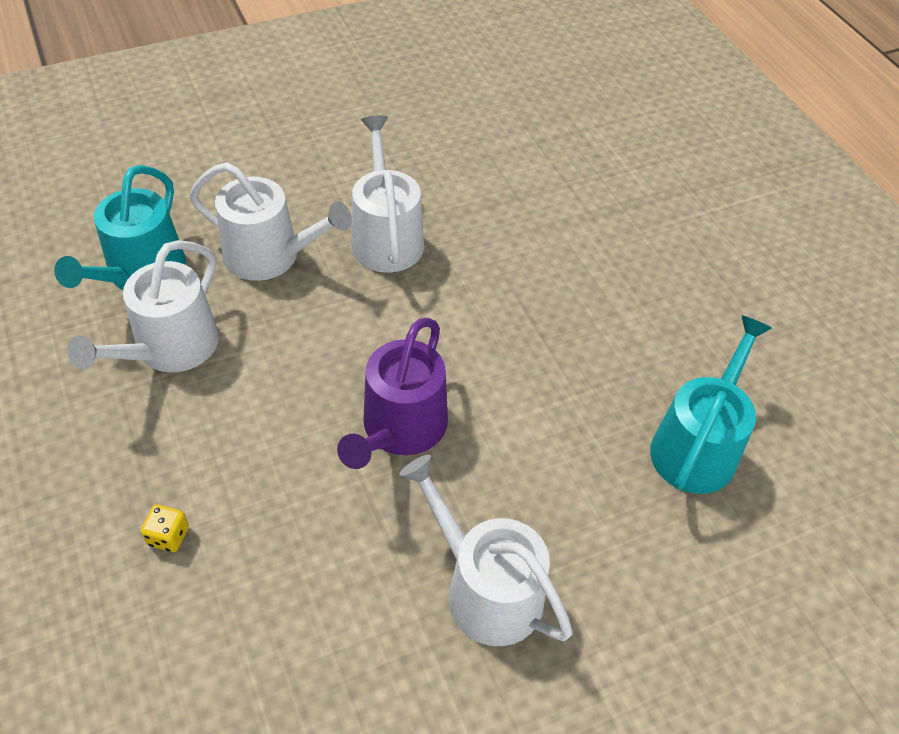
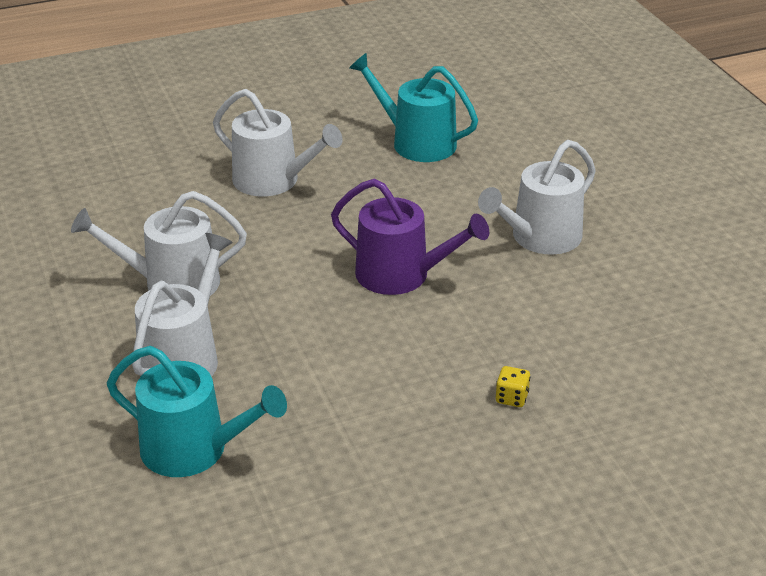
camera: 85 degrees left, 15 degrees down
(170, 348) = (302, 417): white watering can -> white watering can (273, 181)

